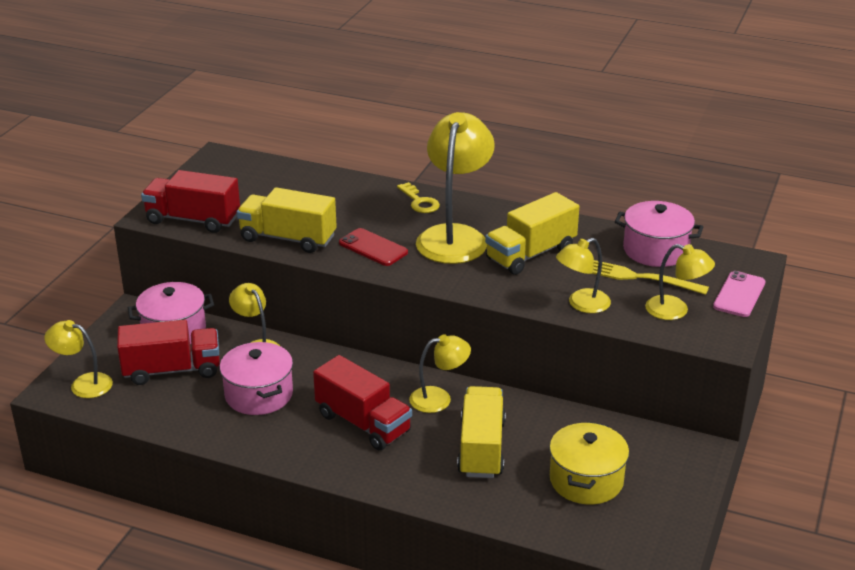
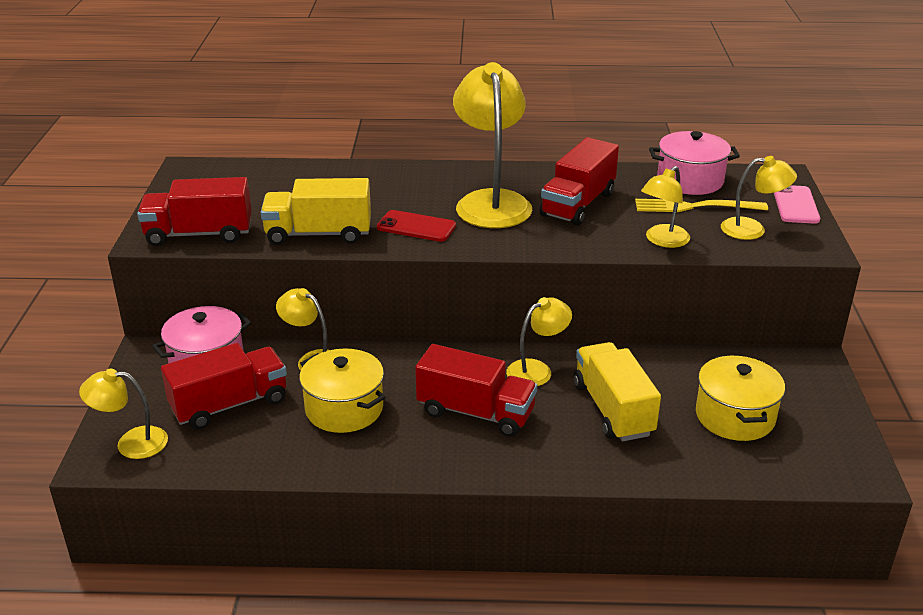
camera: 20 degrees left, 0 degrees up
(259, 394) = (344, 408): pink pot -> yellow pot
(419, 201) = (432, 176): yellow key -> none
(531, 254) = (578, 204): yellow truck -> red truck

